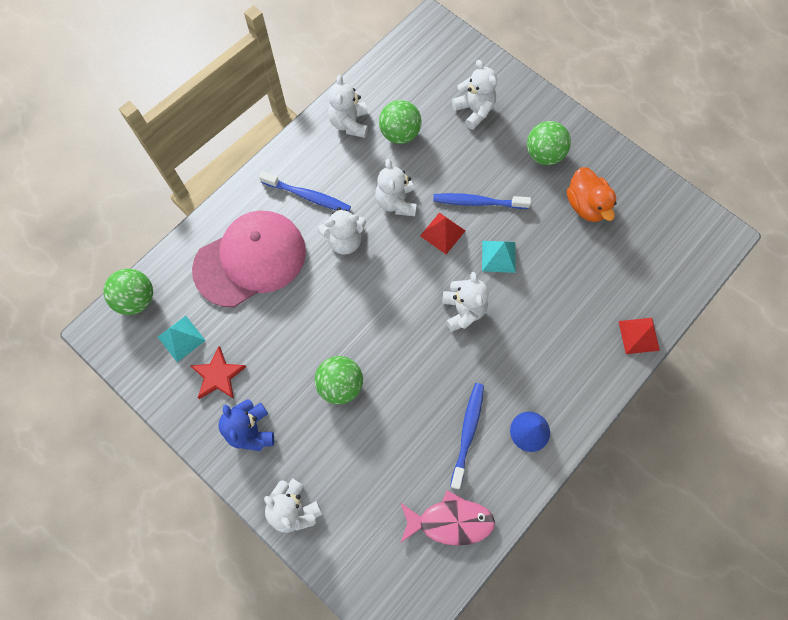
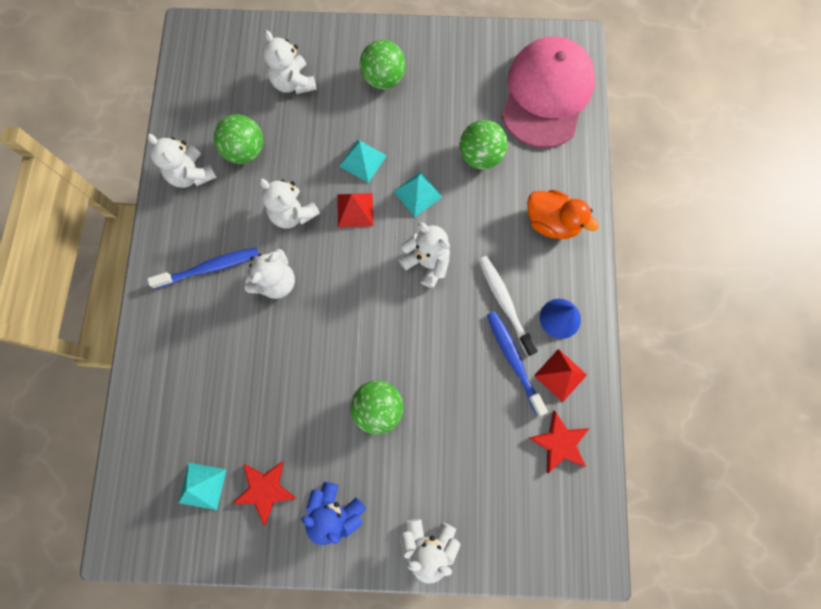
camera: 40 degrees left, 5 degrees up
(137, 299) = (128, 486): green ball -> green ball (480, 156)
(250, 260) = (205, 365): pink cap -> pink cap (546, 94)
(450, 521) = (559, 443): pink fish -> red star
(474, 110) = (293, 82): white teddy bear -> white teddy bear turned 135 degrees counterclockwise
(478, 202) = (363, 161): blue toothbrush -> turquoise pyramid
(496, 386) = (504, 303): none -> white toothbrush
(586, 205) = (452, 97): orange duck -> orange duck (551, 222)
(639, 335) = (578, 173): red pyramid -> red pyramid (560, 375)

